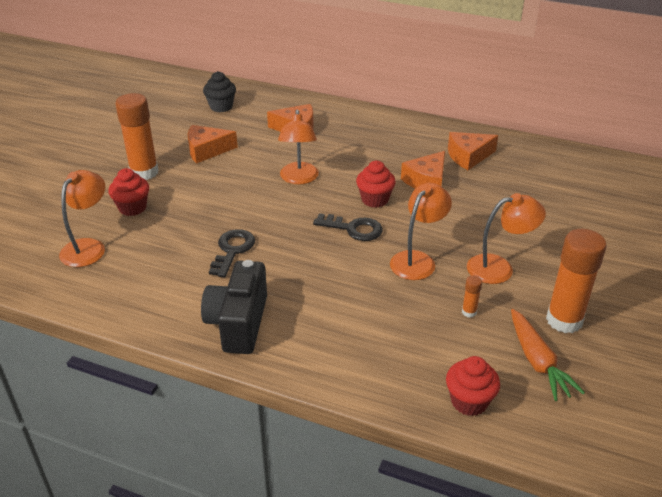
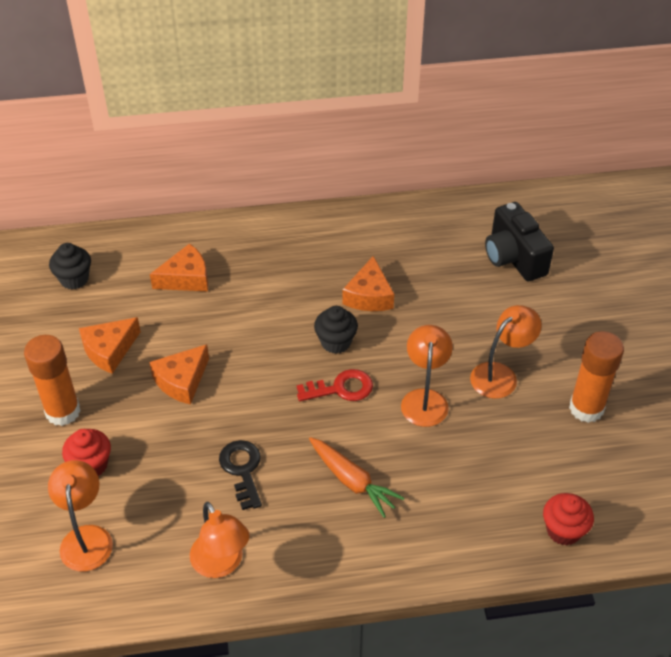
camera: 30 degrees left, 10 degrees up
(238, 323) = (314, 551): black camera -> black camera (513, 257)
(299, 179) = (240, 347): orange lamp -> orange lamp (221, 564)
(353, 229) = (341, 388): black key -> red key
(375, 200) = (336, 342): red cupcake -> black cupcake
(468, 156) = (388, 246): orange cheese -> orange cheese (182, 381)
(469, 312) = (506, 437): orange glue stick -> none
(537, 361) = (590, 462): orange carrot -> orange carrot (352, 481)

